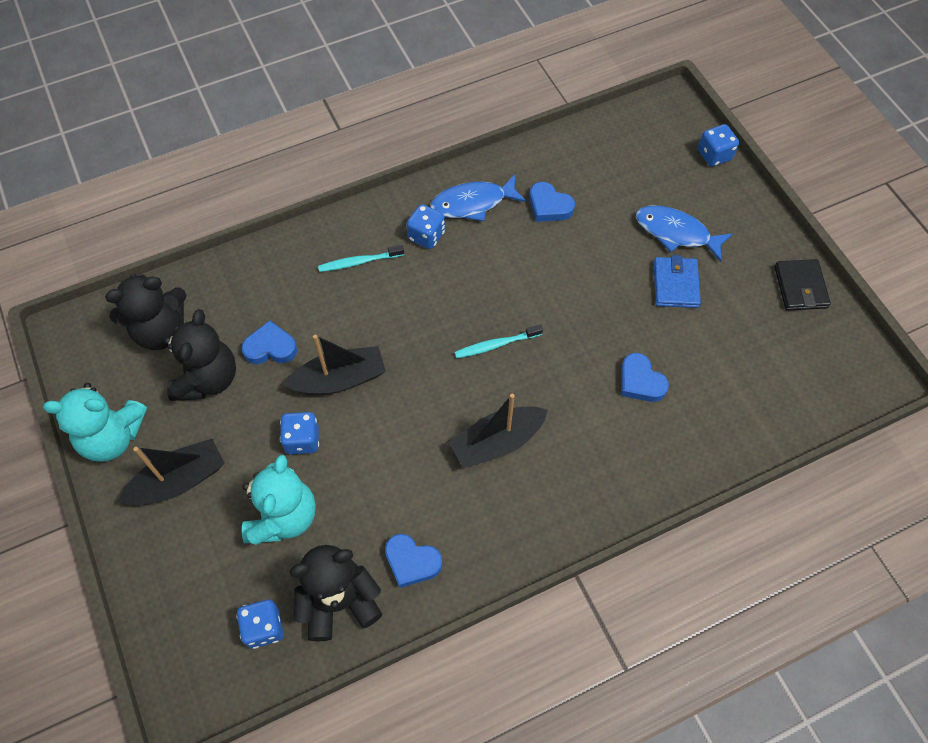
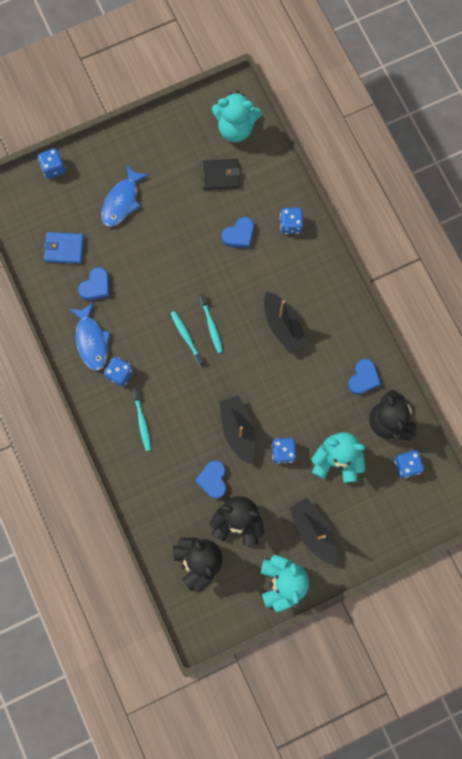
camera: 90 degrees left, 15 degrees up
(478, 313) = (186, 337): none -> turquoise toothbrush
(664, 455) = (290, 225): none -> blue dice
(675, 284) = (165, 206): blue wallet -> blue wallet (64, 249)
(800, 287) = (168, 127): black wallet -> black wallet (220, 175)
(816, 377) = (236, 128): none -> turquoise teddy bear

